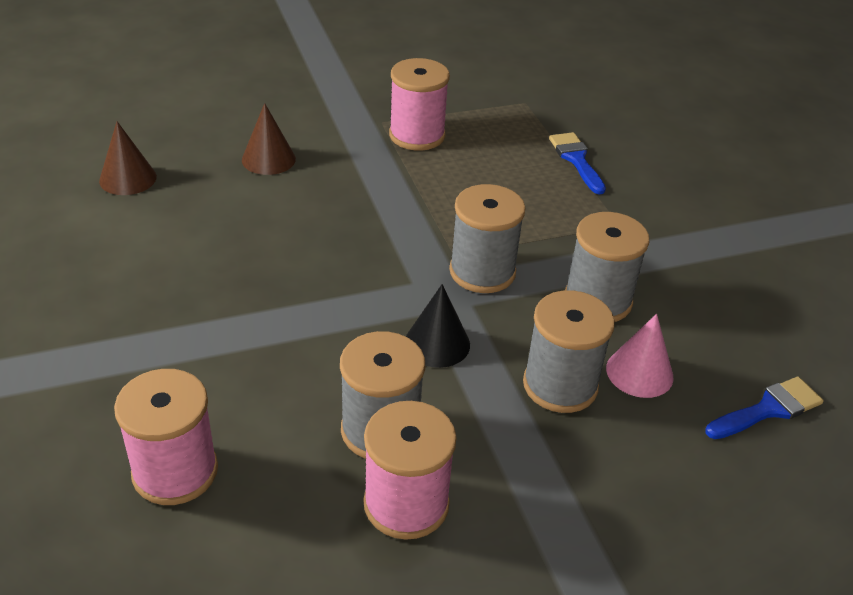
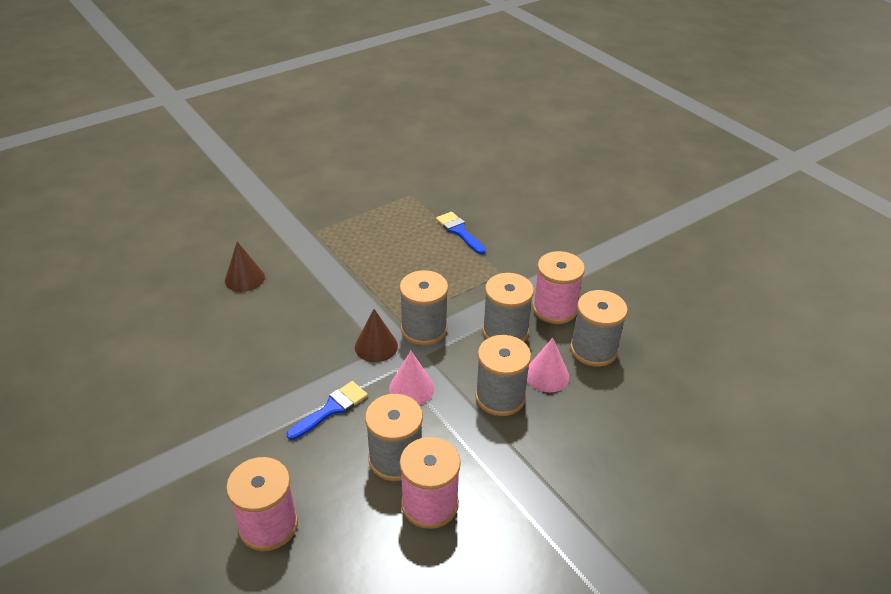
camera: 15 degrees left, 0 degrees up
(128, 178) = (145, 317): brown cone -> brown cone (376, 346)
(417, 135) = (344, 236): pink spool -> pink spool (554, 309)
(437, 343) = (411, 388): black cone -> pink cone
(722, 354) = (593, 350): none -> grey spool
(768, 409) = (631, 380): blue brush -> blue brush (331, 409)

